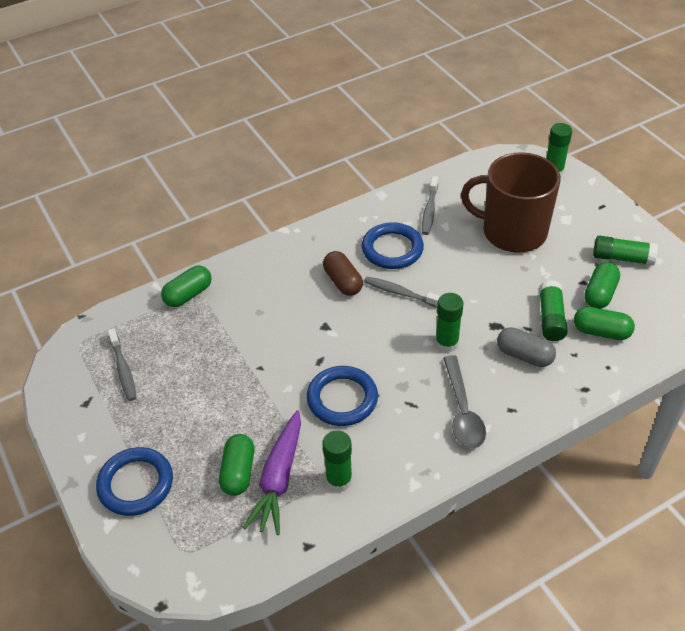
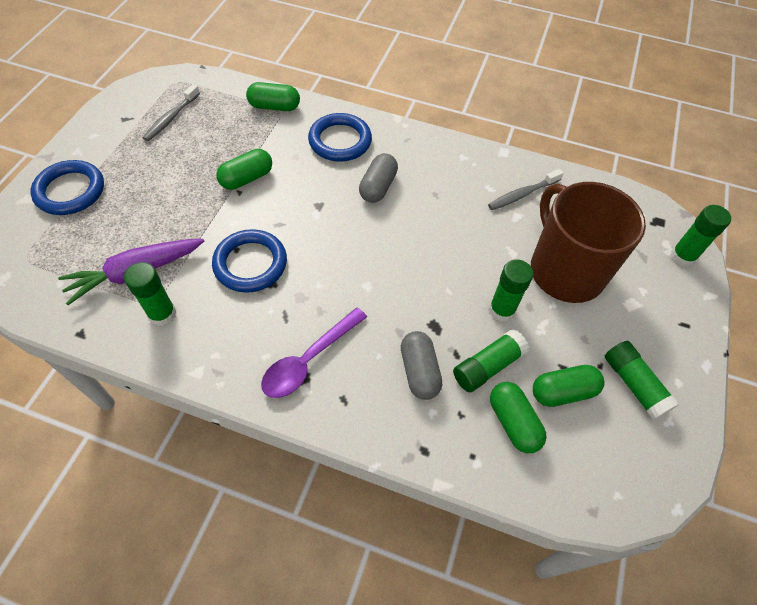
camera: 45 degrees right, 10 degrees up
(238, 472) = (123, 243): green capsule -> green capsule (246, 178)
(343, 282) = (378, 187): brown capsule -> grey capsule
(392, 249) = (448, 196): blue ring -> blue ring (340, 141)
(400, 293) = (404, 232): grey toothbrush -> none
(446, 343) = (378, 300): green glue stick -> green glue stick (501, 310)
(462, 411) = (309, 360): grey spoon -> purple spoon

